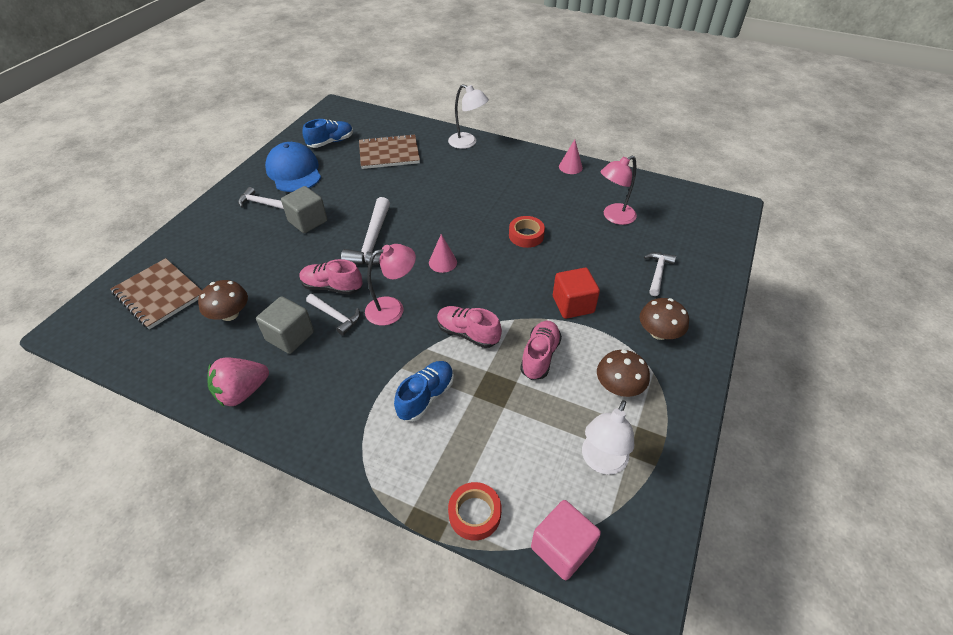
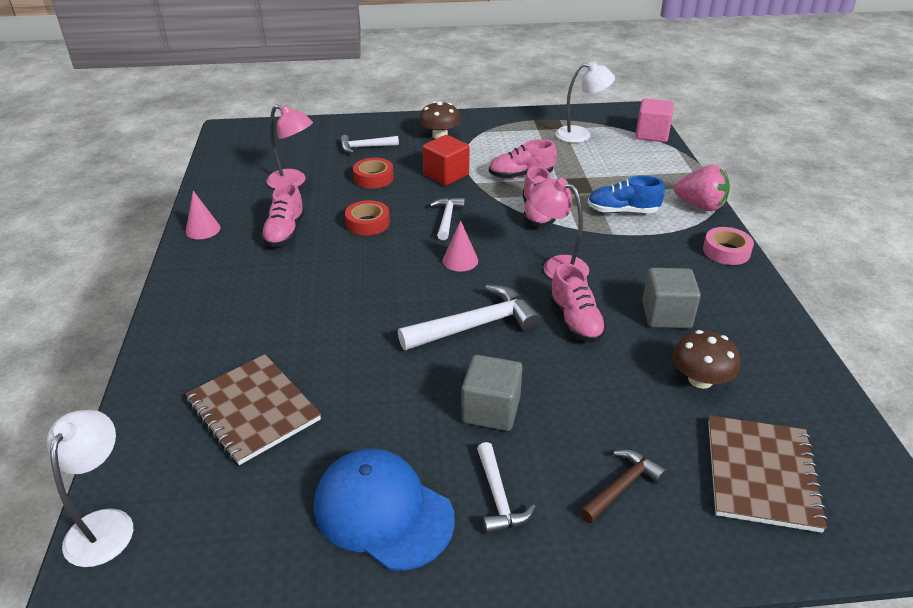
camera: 120 degrees left, 10 degrees down
(218, 242) = (621, 487): none -> brown hammer
(242, 392) = (752, 309): pink strawberry -> pink strawberry (700, 206)
(294, 171) = (382, 511): blue cap -> blue cap turned 90 degrees clockwise
(309, 433) = (726, 251): none -> pink tape
(331, 142) = (253, 516): blue shoe -> none
(335, 316) = (608, 297): white hammer -> white hammer (447, 219)
(467, 143) = (177, 334): white lamp -> white lamp (105, 524)
(474, 514) = (674, 164): red tape -> red tape (373, 178)
(542, 197) = (285, 232): none -> pink shoe
(618, 386) = (512, 140): brown mushroom -> none

